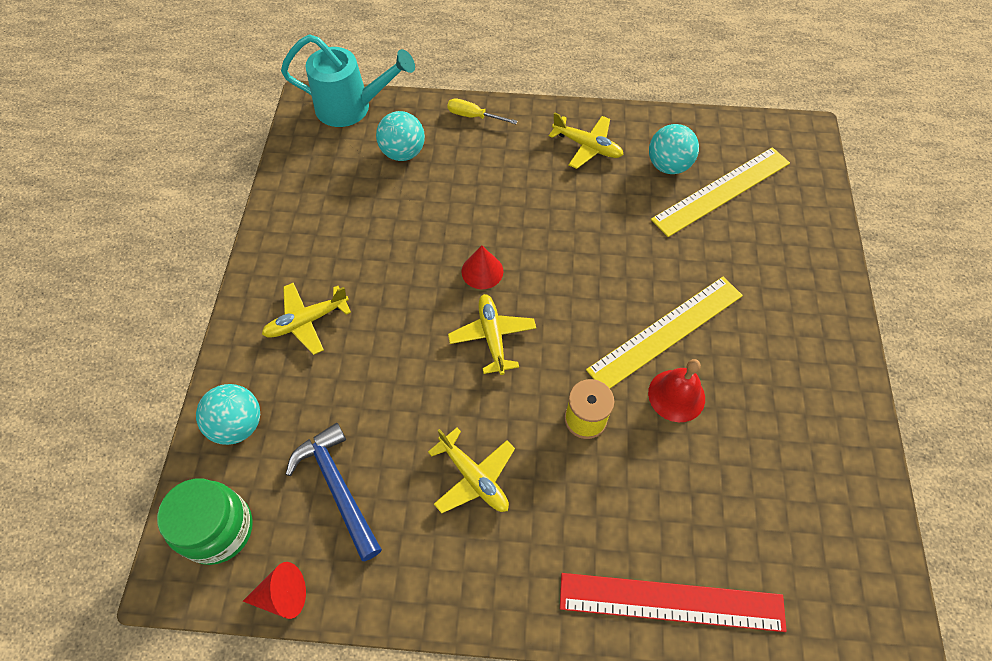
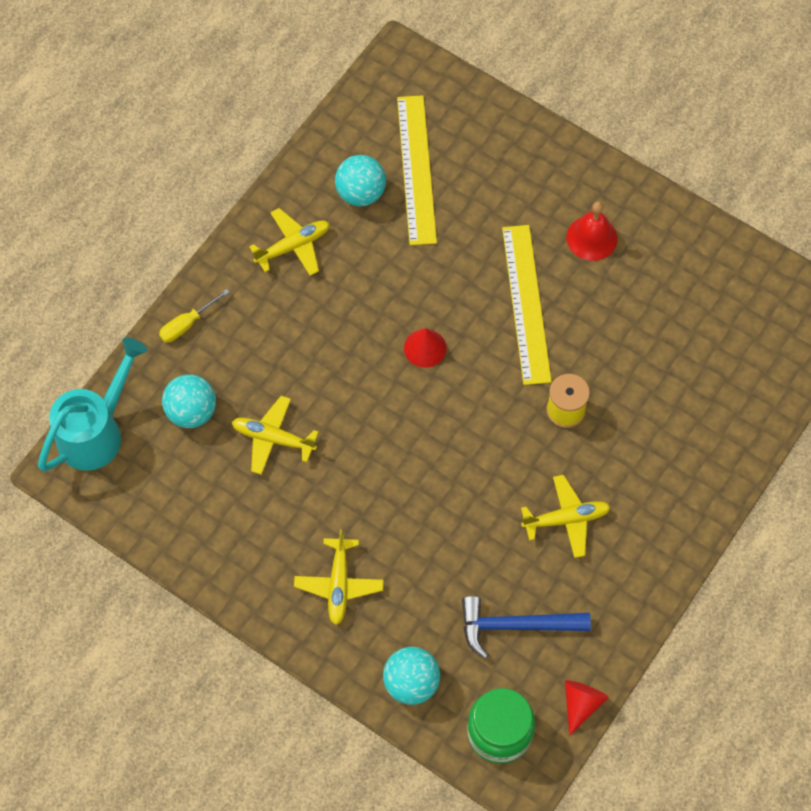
camera: 60 degrees left, 5 degrees up
(482, 271) = (377, 412): red cone -> red cone (425, 348)
(492, 336) = (448, 439): yellow plane -> yellow plane (273, 438)
(671, 602) = (735, 435): red ruler -> none
(676, 395) = (585, 332): red bell -> red bell (592, 238)

